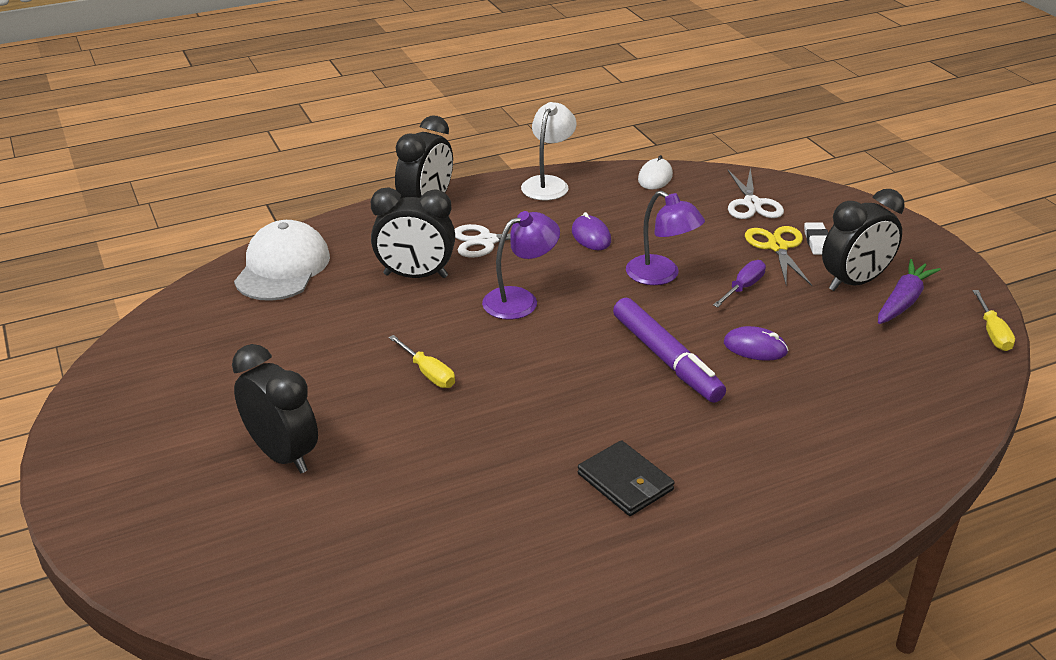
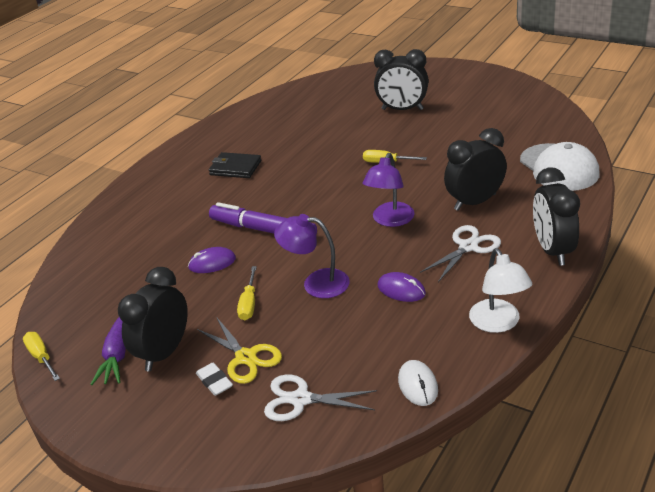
camera: 150 degrees right, 0 degrees up
(743, 287) = (249, 304): purple screwdriver -> yellow screwdriver
(752, 204) = (301, 399): white scissors -> white scissors turned 45 degrees counterclockwise

